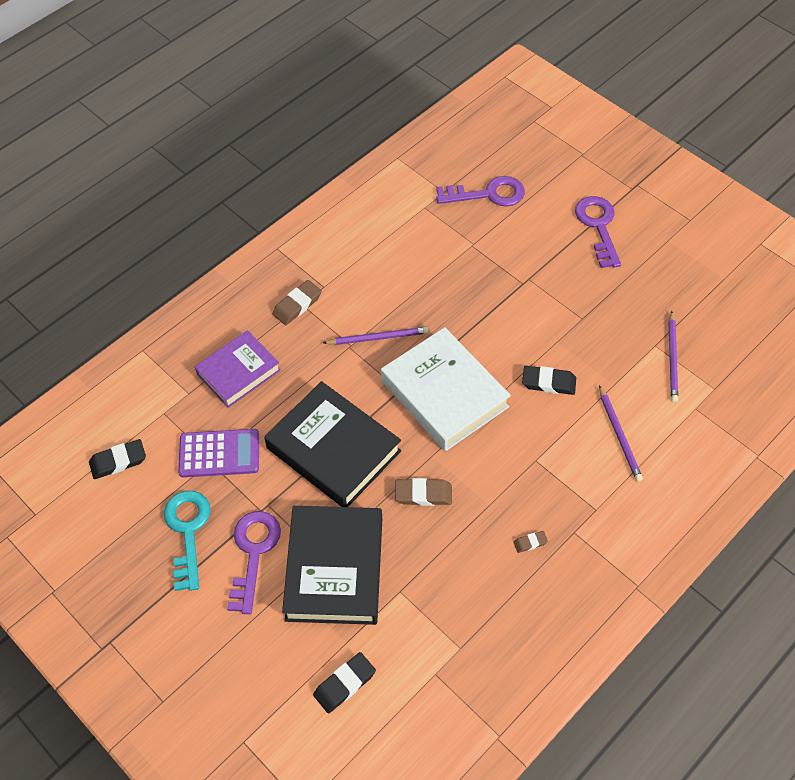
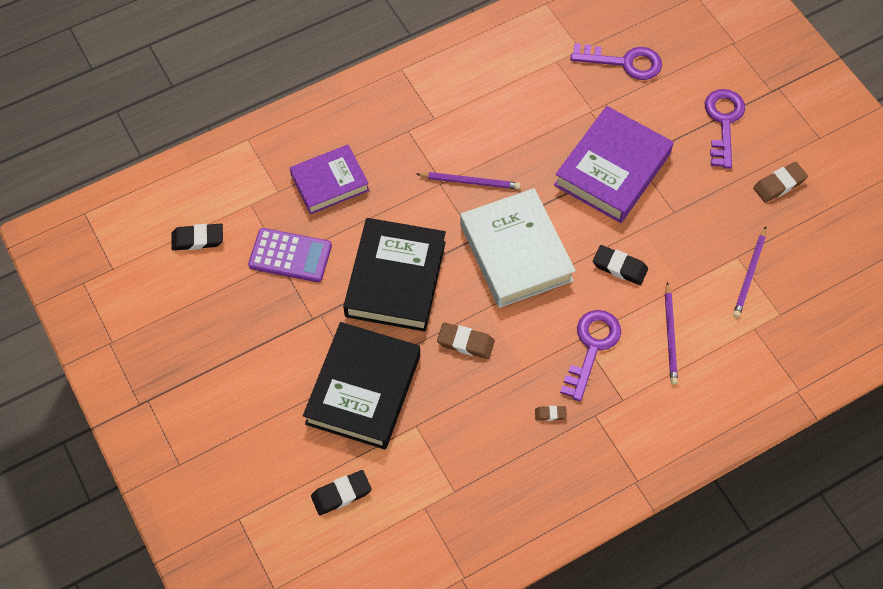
camera: 15 degrees right, 5 degrees up
(188, 531) = (242, 320): turquoise key -> none
(253, 553) = (295, 355): purple key -> purple key (592, 347)
(297, 305) = (403, 130): brown eraser -> brown eraser (779, 184)
(333, 449) = (395, 279): black book -> black book turned 45 degrees clockwise
(510, 293) = (612, 169): none -> purple book

